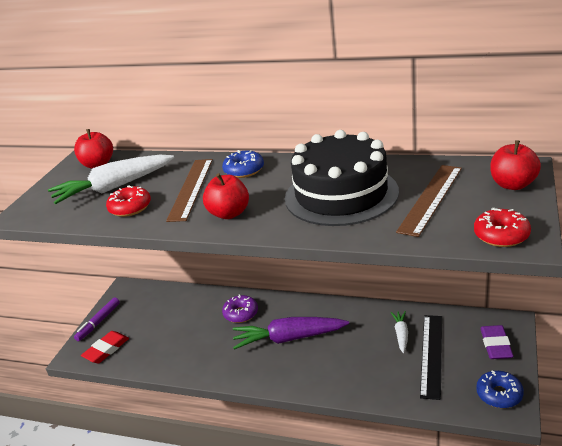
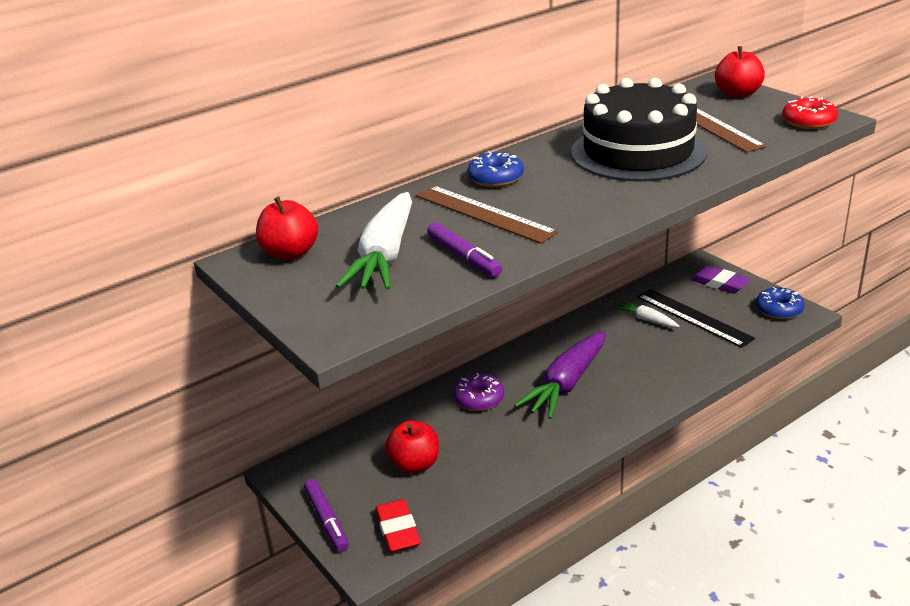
camera: 55 degrees left, 0 degrees up
(130, 208) = (464, 257): red donut -> purple marker
(229, 213) = (583, 208): red apple -> red apple (414, 464)

